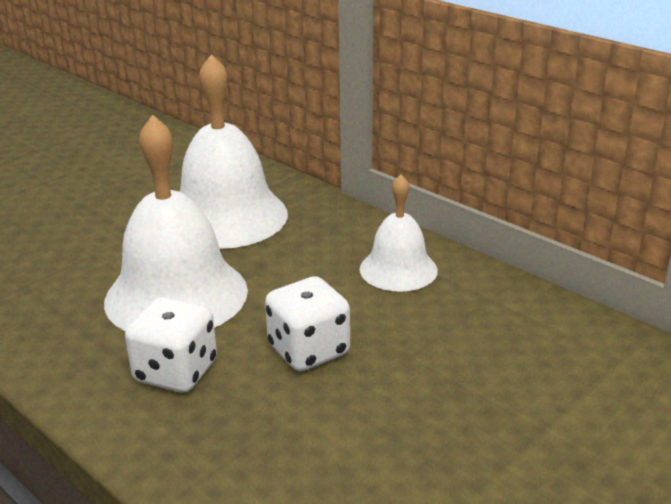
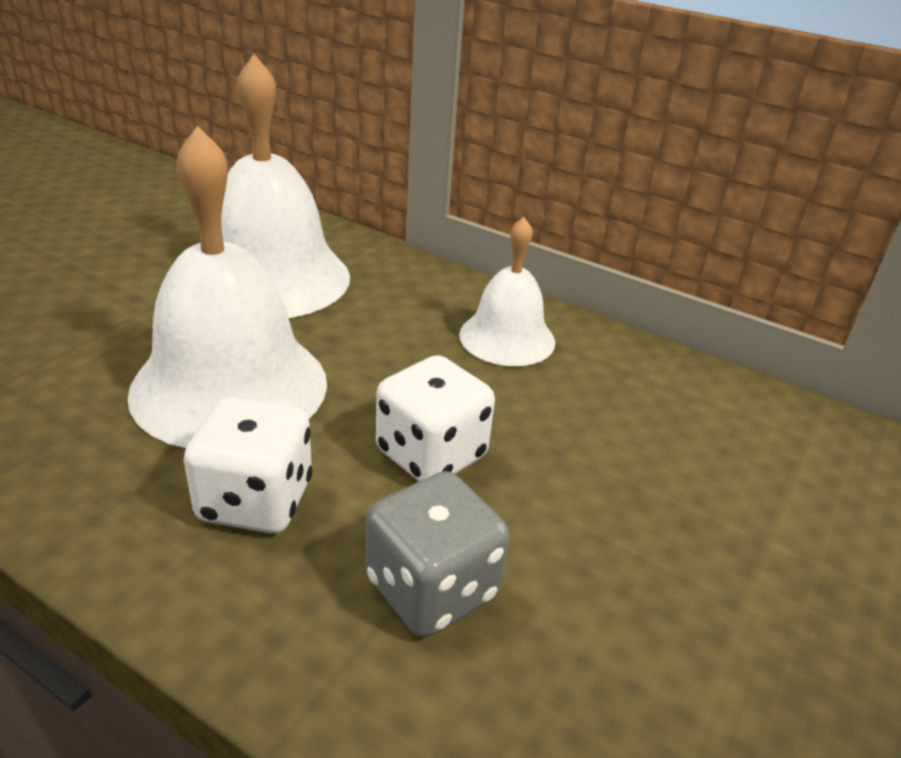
camera: 15 degrees left, 5 degrees up
(280, 436) = (432, 588): none -> grey dice

